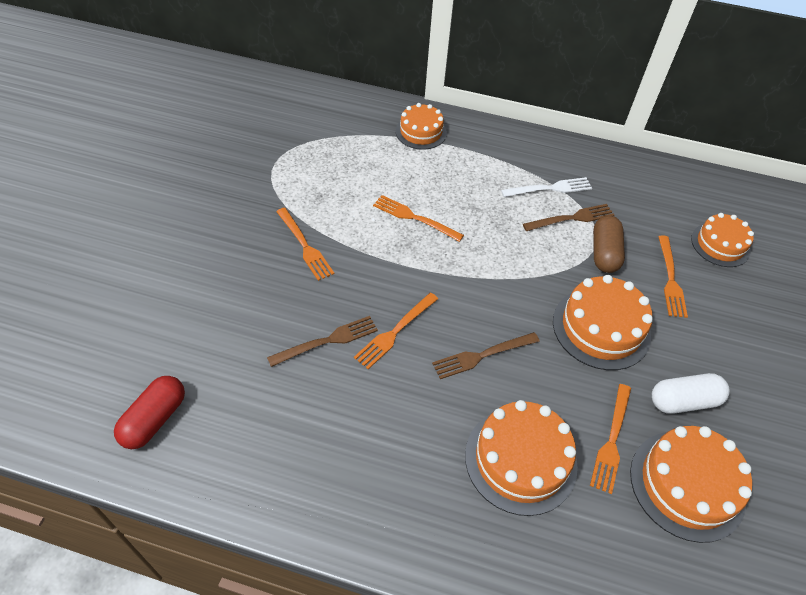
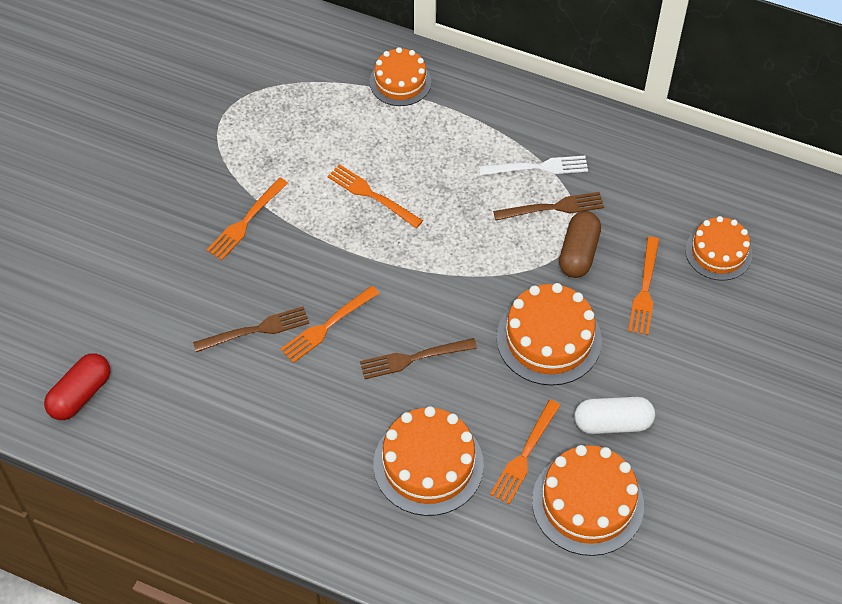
camera: 10 degrees right, 5 degrees up
(305, 246) = (245, 222): orange fork -> orange fork turned 60 degrees clockwise

